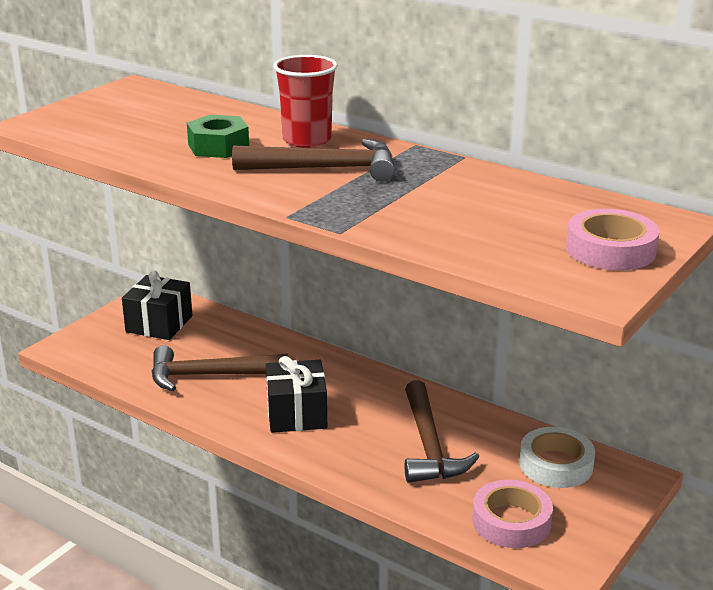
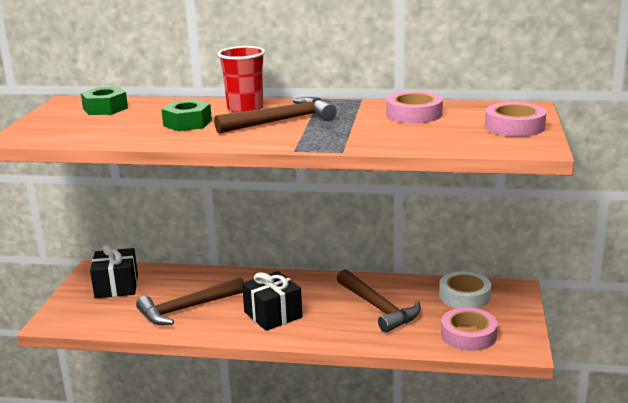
camera: 25 degrees left, 5 degrees down
(159, 105) = (105, 108): none -> green nut
(501, 196) = (414, 114): none -> pink tape

